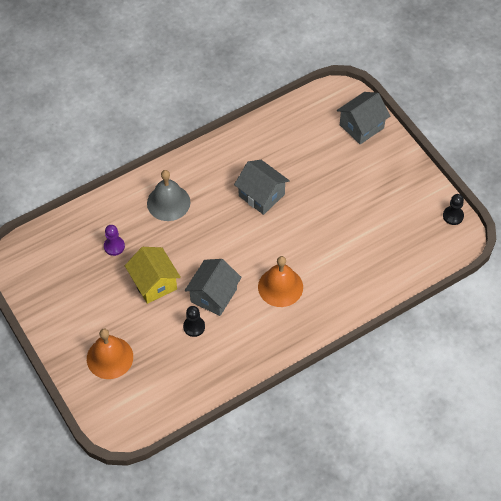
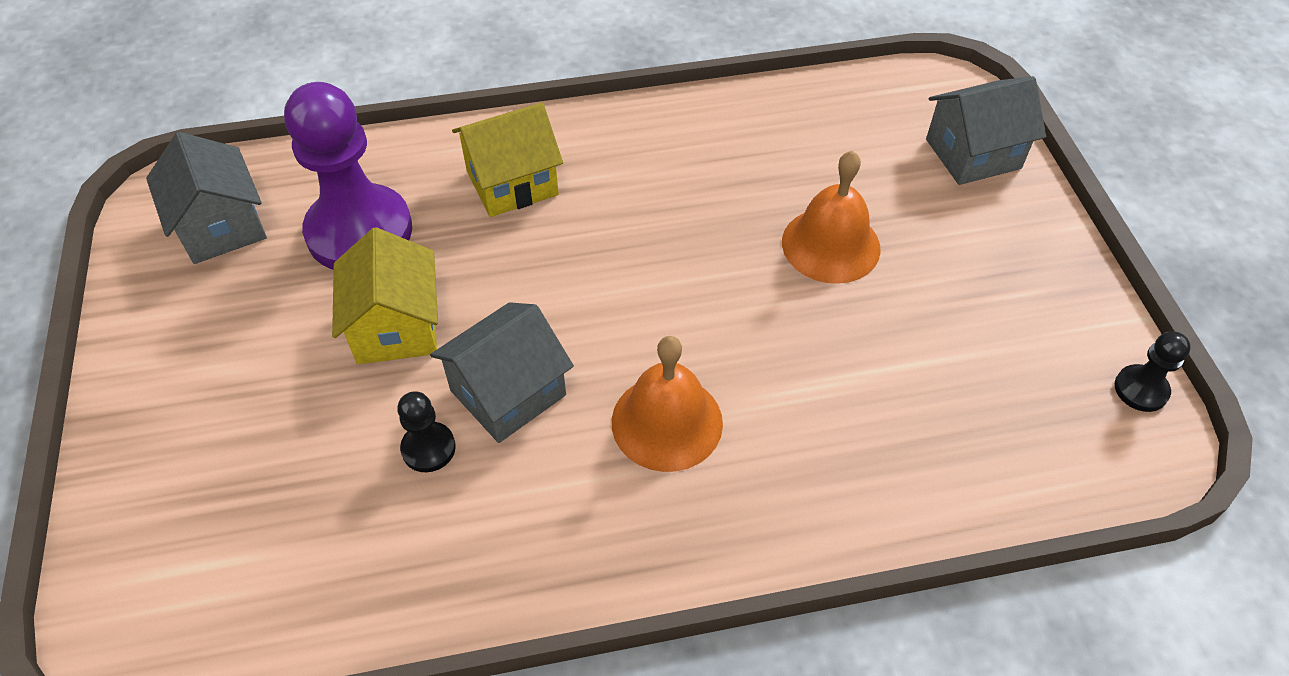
camera: 20 degrees right, 5 degrees down
(110, 357) = (208, 455): orange bell -> orange bell (831, 245)
(114, 246) = (359, 231): purple pawn -> purple pawn, size x2.27
(168, 202) = (512, 183): grey bell -> yellow house
(261, 195) = (708, 222): grey house -> grey house (221, 226)

